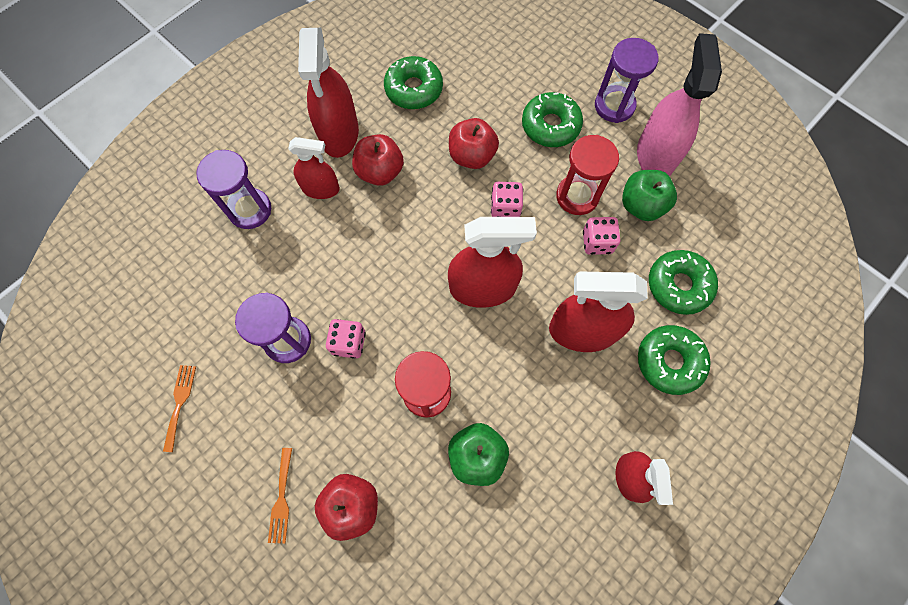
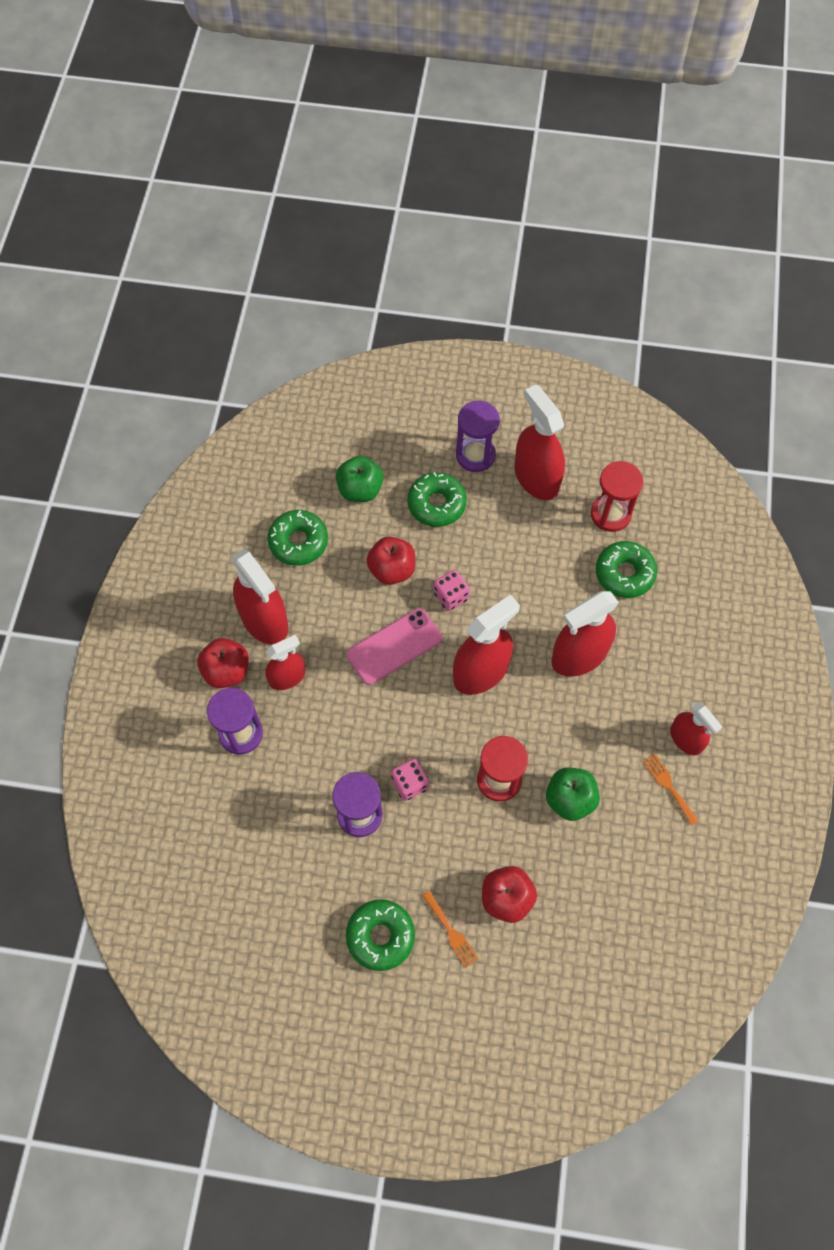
camera: 35 degrees left, 5 degrees down
(179, 403) = (312, 921): orange fork -> orange fork (669, 786)
(380, 172) = (326, 631): red apple -> red apple (226, 671)
(425, 219) = (394, 646): none -> pink phone
(577, 196) = (500, 551): red hourglass -> red hourglass (610, 514)
(597, 242) = (541, 578): pink dice -> none
(641, 205) = (554, 527): green apple -> green apple (360, 490)
(655, 155) = (536, 478): pink spray bottle -> red spray bottle
(669, 361) = (657, 636): green donut -> green donut (380, 936)

